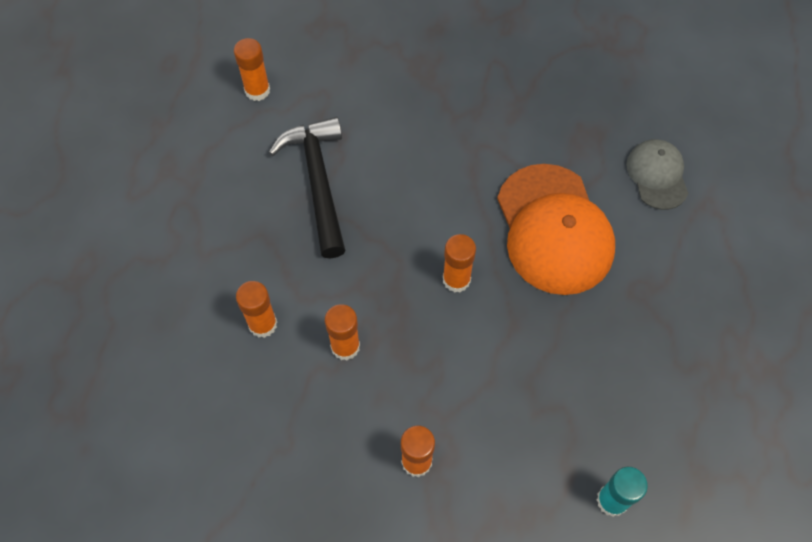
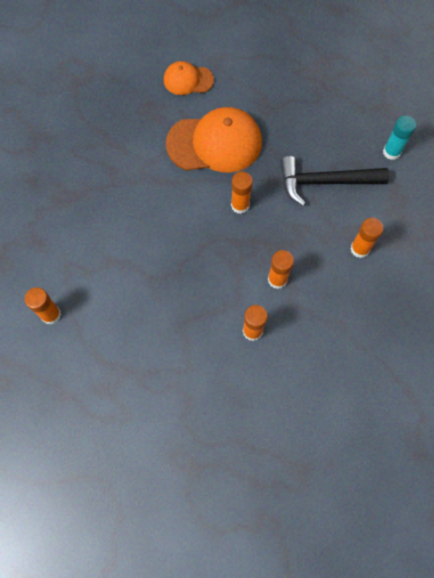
camera: 80 degrees left, 5 degrees up
(318, 181) = (145, 280): black hammer -> black hammer (324, 182)
(657, 175) = (188, 80): grey cap -> orange cap

